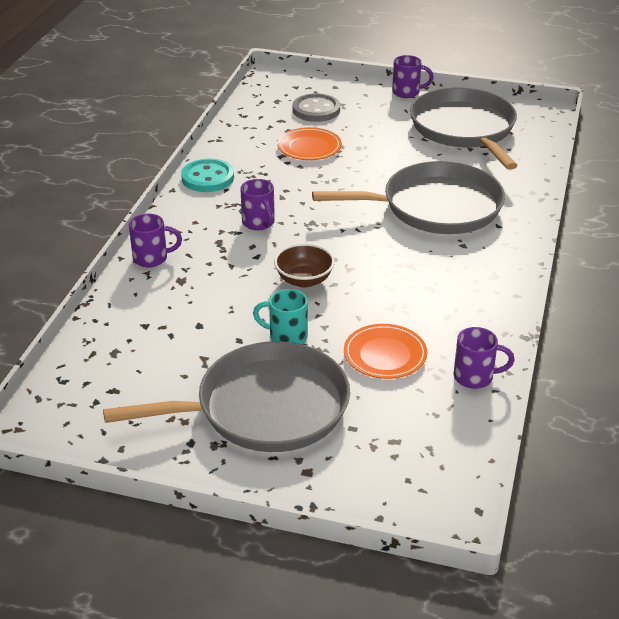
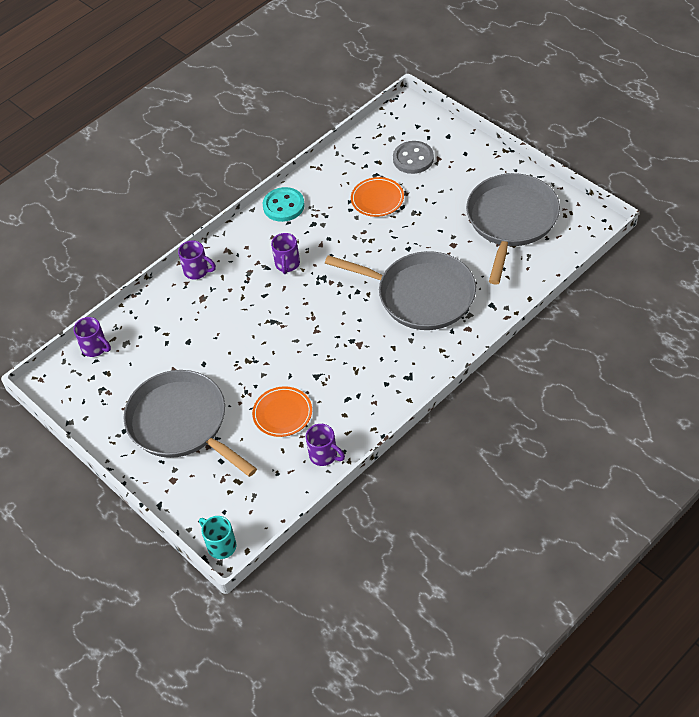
camera: 35 degrees right, 15 degrees up
(264, 408) = (181, 423): grey pan -> grey pan turned 150 degrees counterclockwise
(286, 337) = (233, 373): turquoise mug -> turquoise mug (220, 545)
(304, 280) = (279, 329): brown bowl -> none
(407, 92) = (500, 162): purple mug -> purple mug (95, 348)

